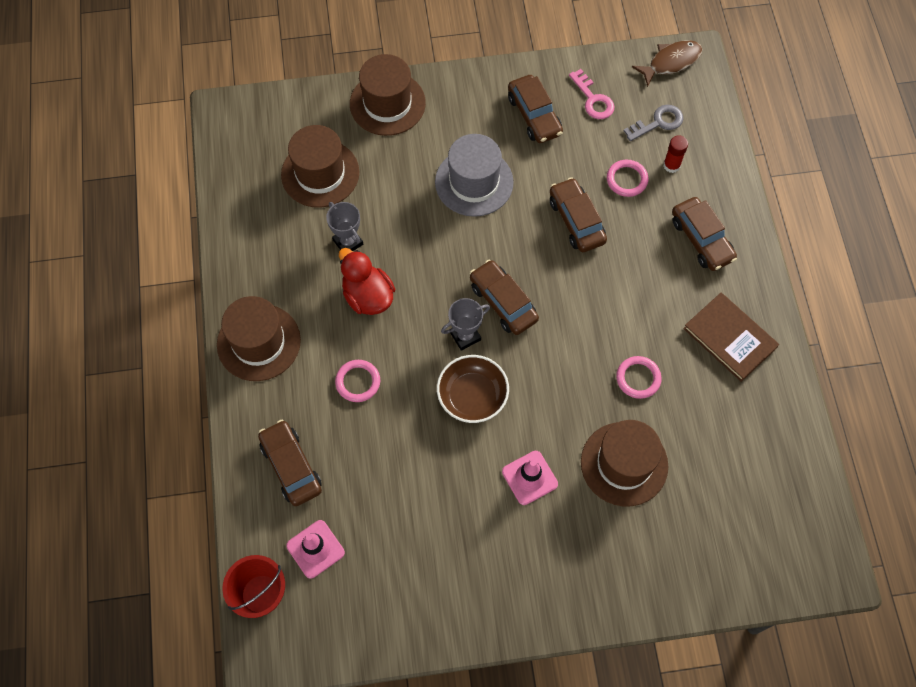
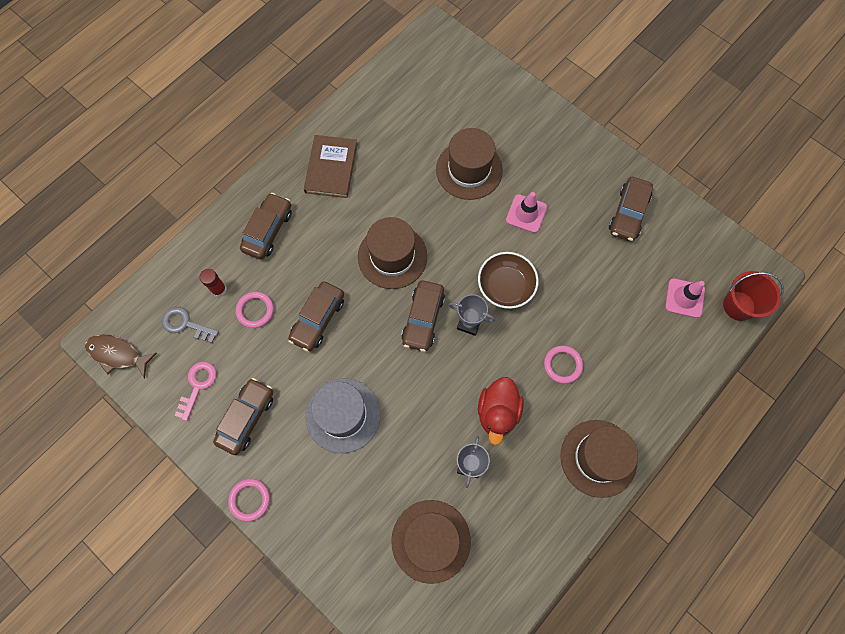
camera: 130 degrees left, 5 degrees up
(291, 466) = (654, 357): brown car -> brown car (628, 213)
(387, 103) = (323, 544): brown hat -> brown hat (392, 256)
(638, 378) = (405, 200): pink ring -> pink ring (250, 500)

